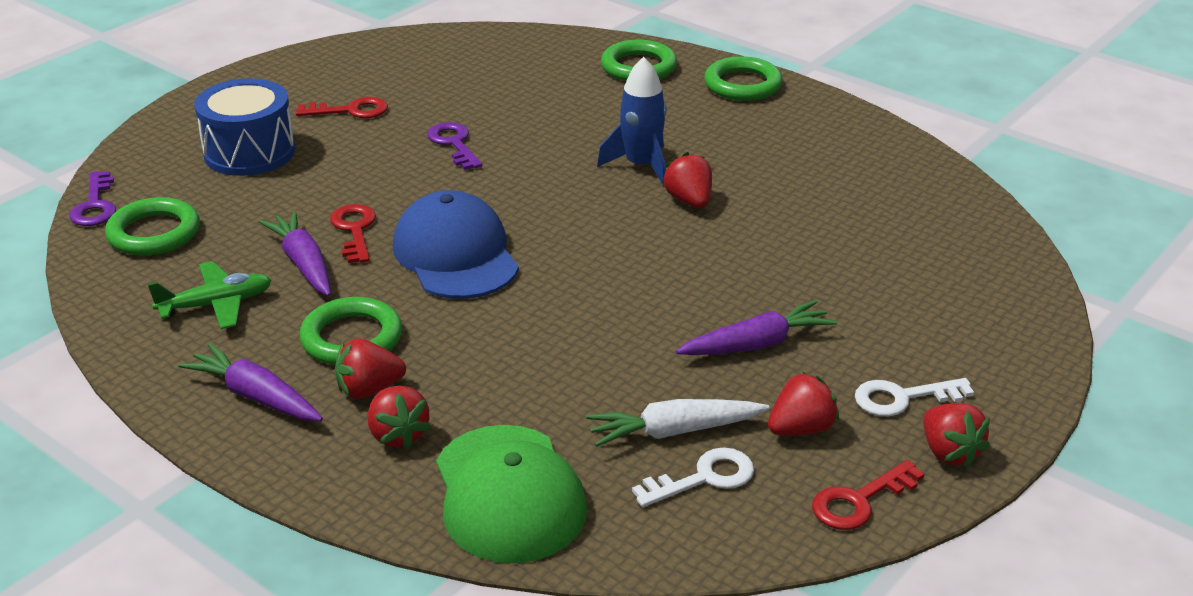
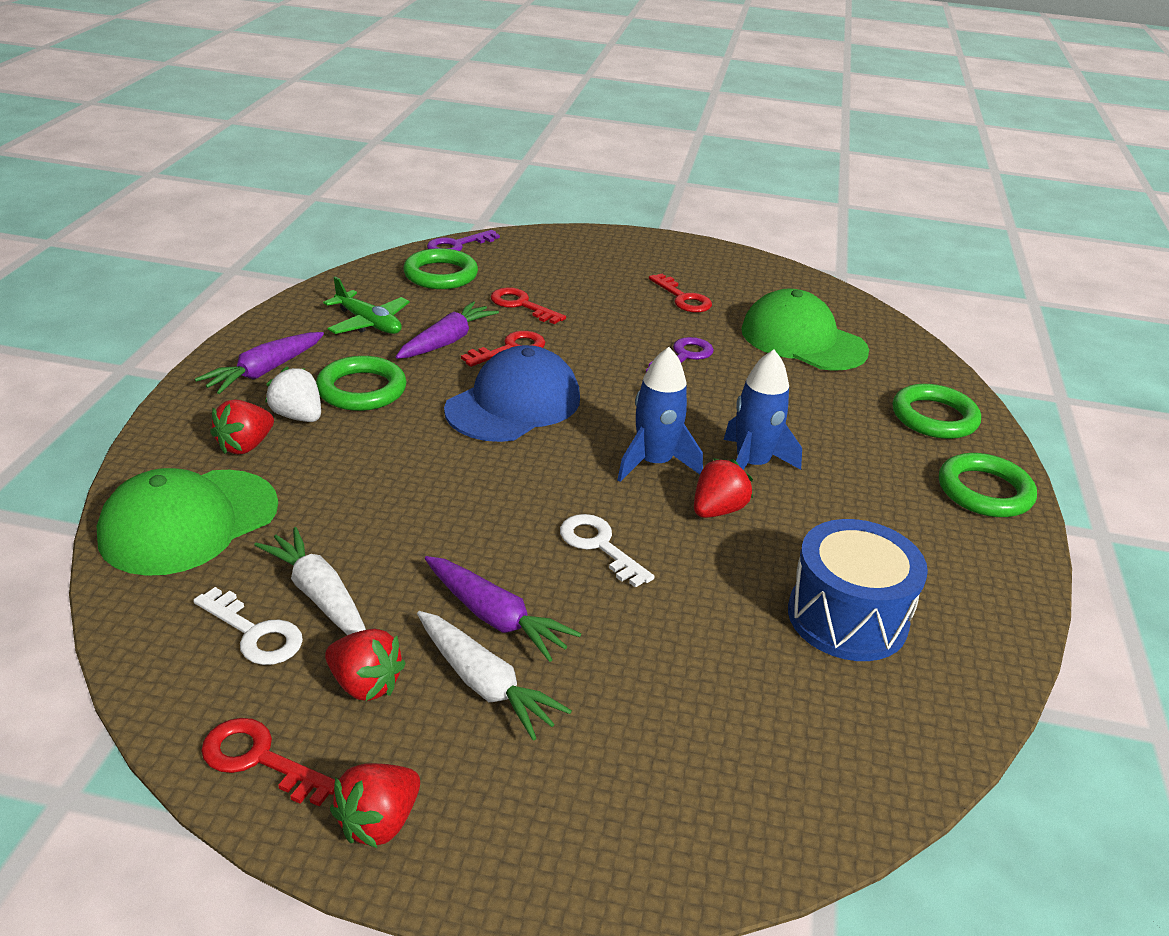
camera: 60 degrees right, 0 degrees up
(249, 152) = (579, 277): blue drum -> blue drum (847, 617)
(256, 396) = (264, 371): purple carrot -> purple carrot turned 150 degrees counterclockwise
(273, 201) = (521, 305): none -> red key
(369, 390) = (298, 416): red strawberry -> white strawberry
(479, 79) = (803, 340): none -> green cap
(605, 209) = (654, 463): none -> blue rocket
(830, 369) = (484, 684): none -> white carrot
(902, 398) = (463, 757): white key -> white key (599, 546)

